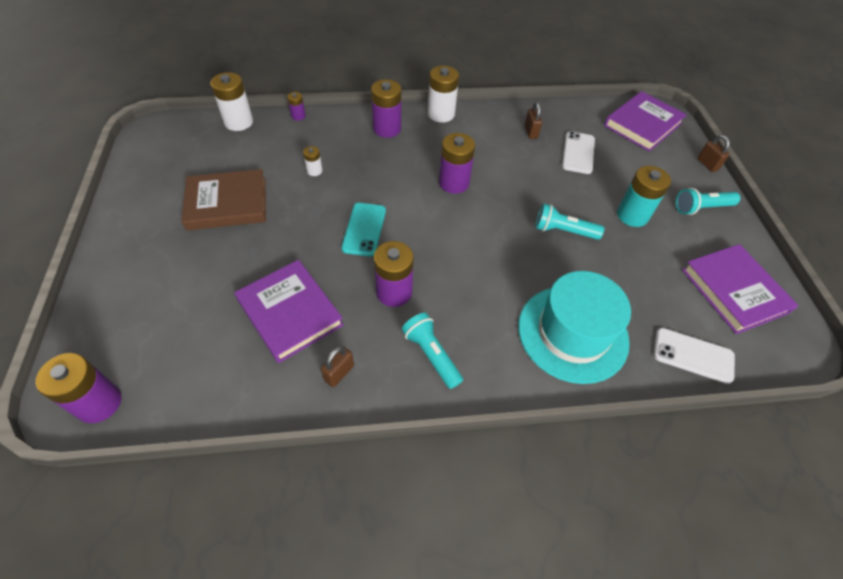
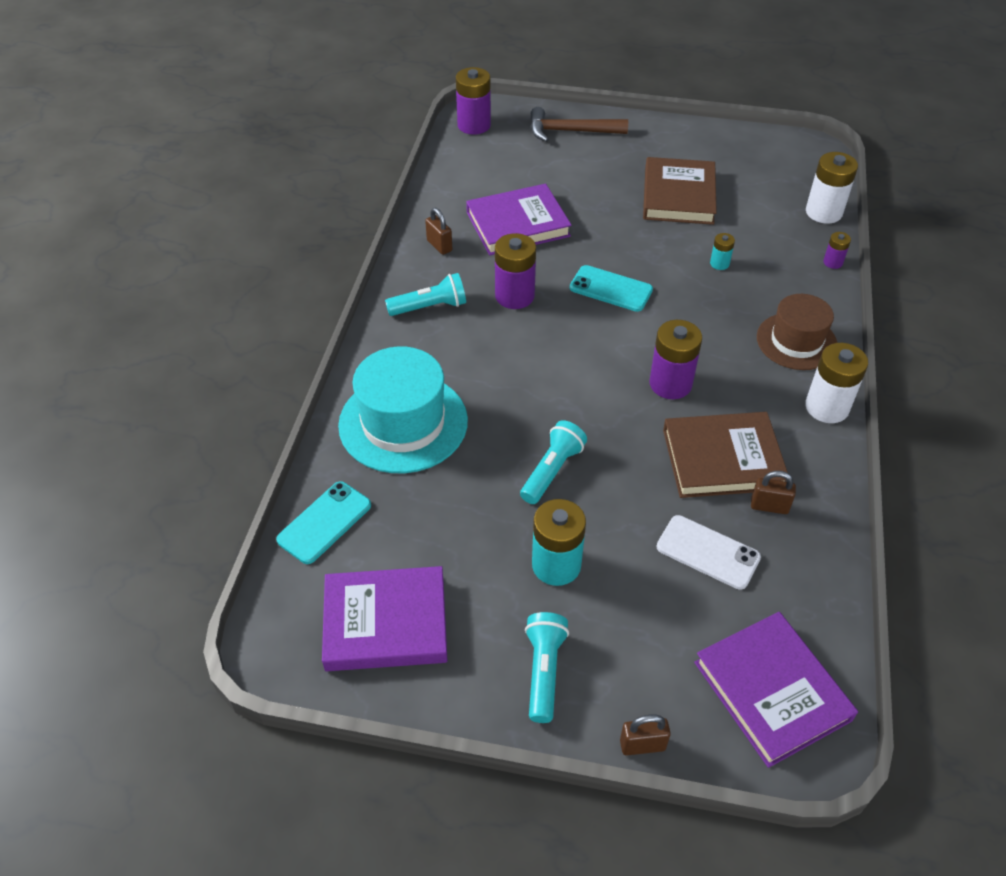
camera: 110 degrees right, 5 degrees down
(117, 301) = (571, 131): none -> brown hammer
(314, 171) = (719, 263): white battery -> turquoise battery
(387, 128) = (796, 341): purple battery -> brown hat
(506, 153) = (722, 459): none -> brown book
(693, 355) = (324, 523): white phone -> turquoise phone

